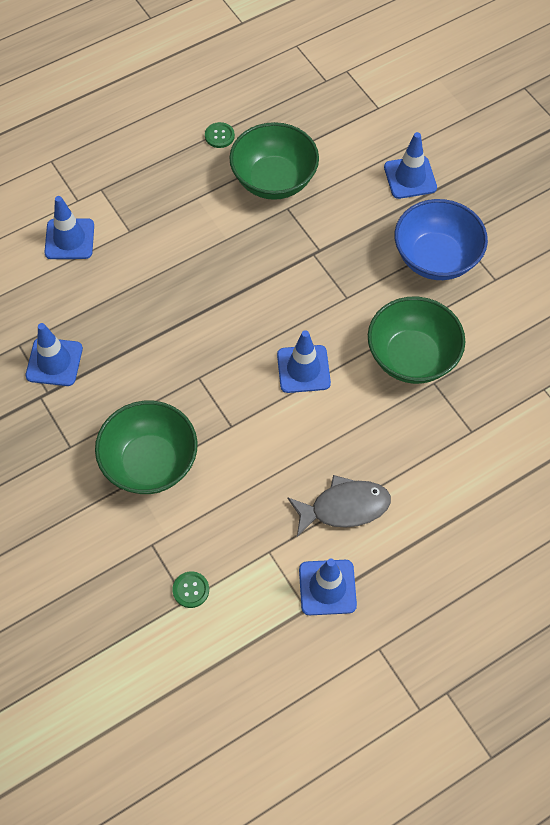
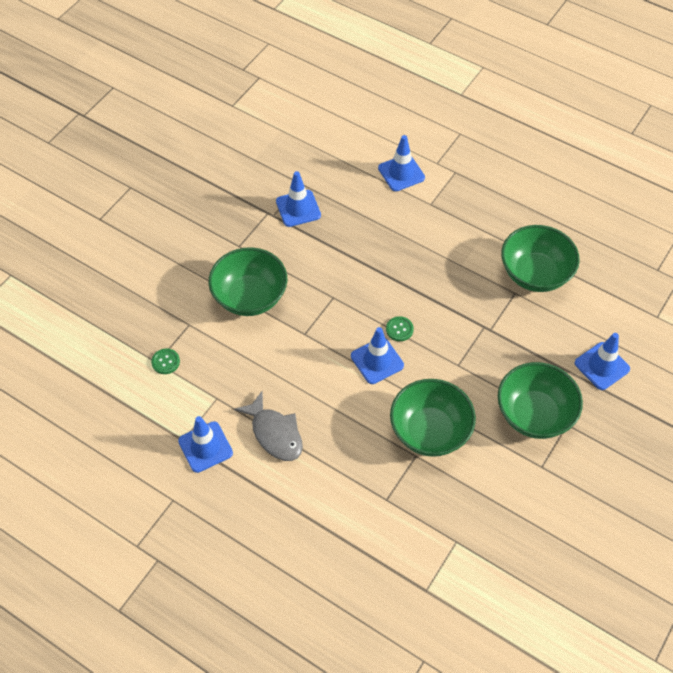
camera: 65 degrees right, 5 degrees down
(219, 136) = (552, 222): green button -> green button (399, 329)
(436, 258) = (534, 414): blue bowl -> green bowl

